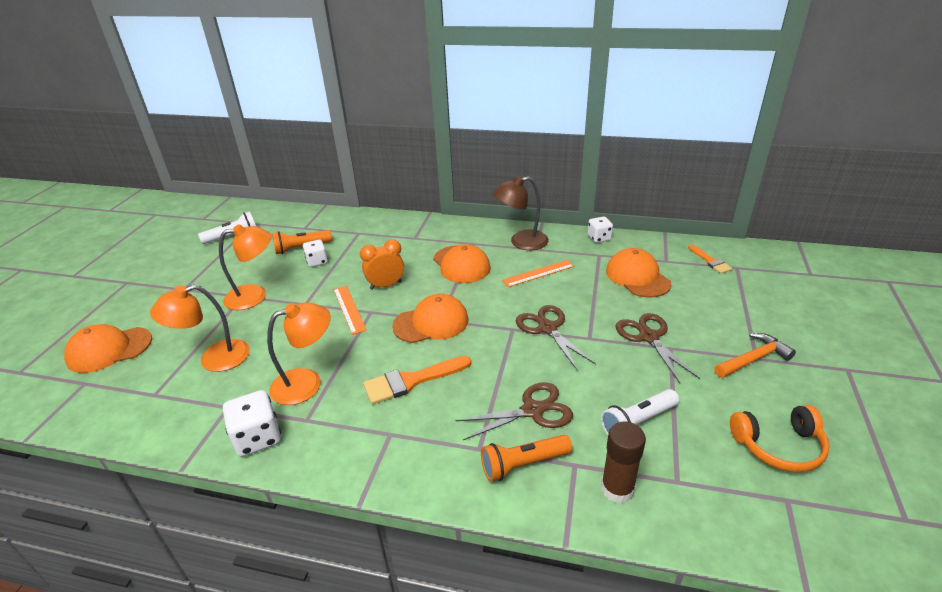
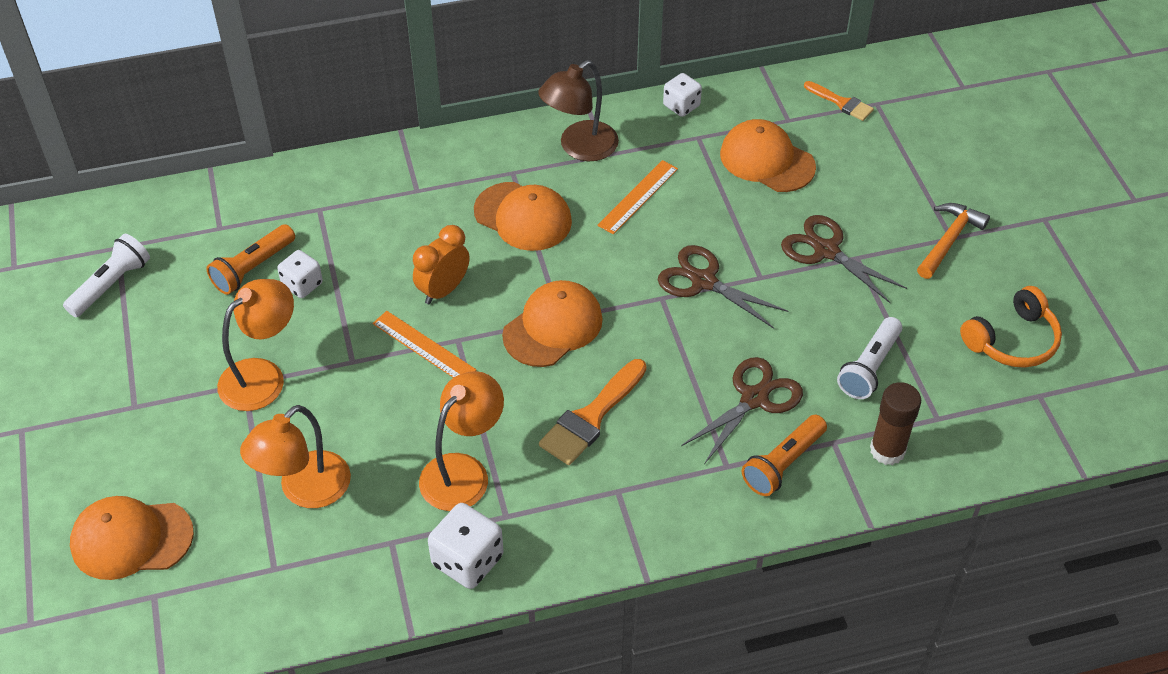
camera: 30 degrees left, 15 degrees up
(109, 349) = (131, 539): orange cap -> orange cap turned 45 degrees clockwise

